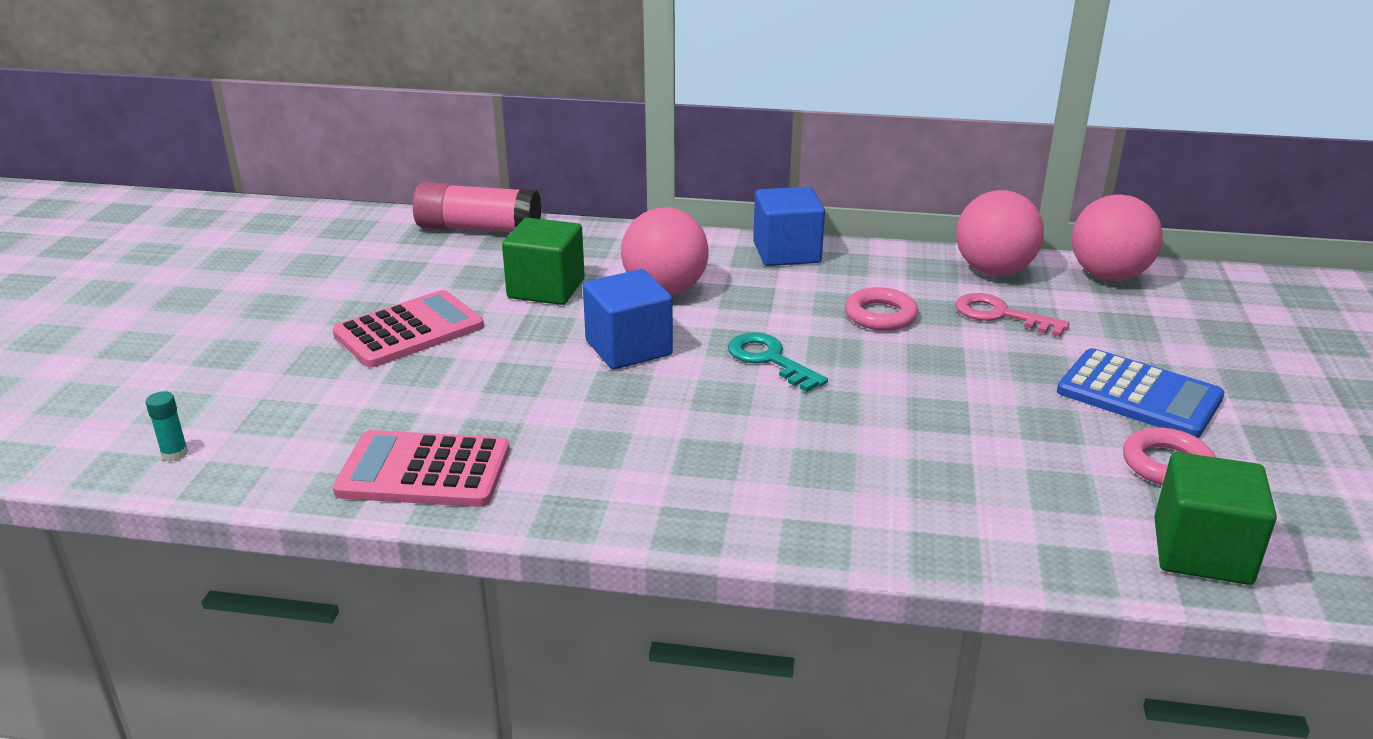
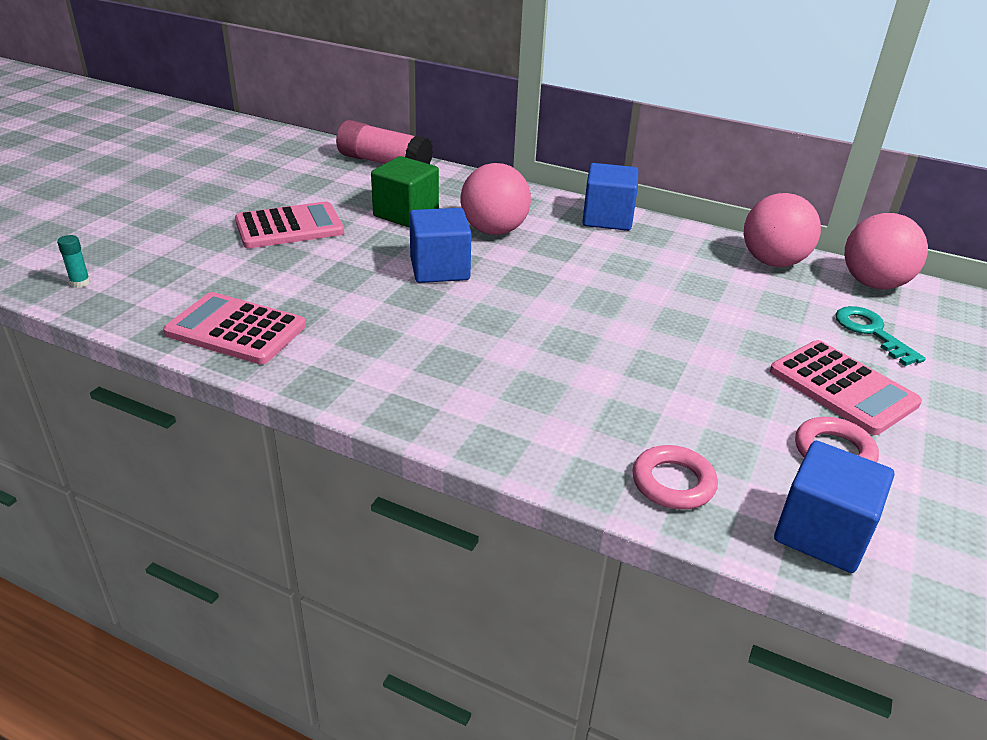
camera: 15 degrees right, 5 degrees up
(770, 360) = (543, 298): turquoise key -> turquoise key (871, 332)
(880, 315) = (654, 280): pink ring -> pink ring (673, 483)
(1001, 315) = (758, 299): pink key -> none
(1139, 395) = (842, 387): blue calculator -> pink calculator
(1201, 551) = (822, 533): green cube -> blue cube

